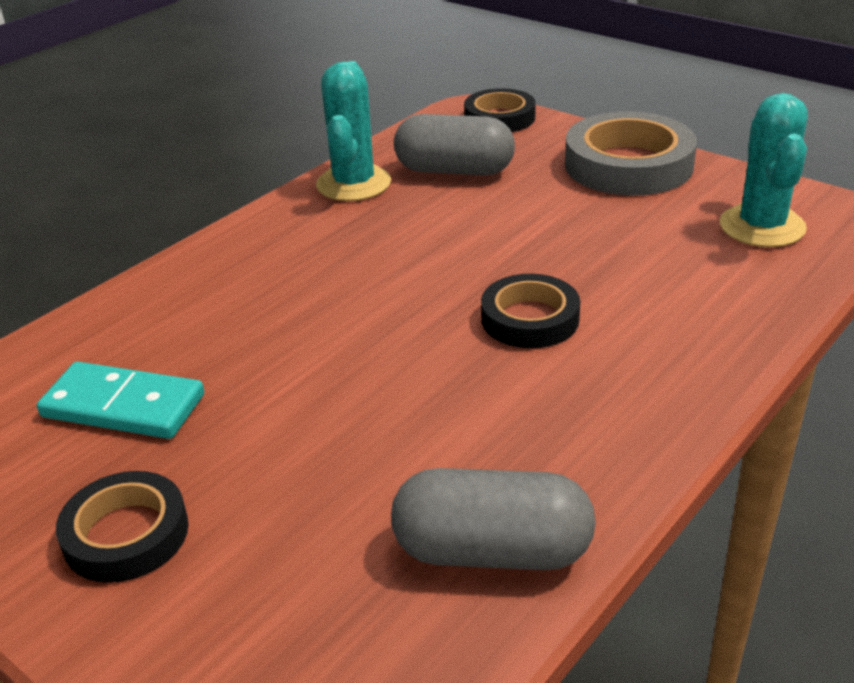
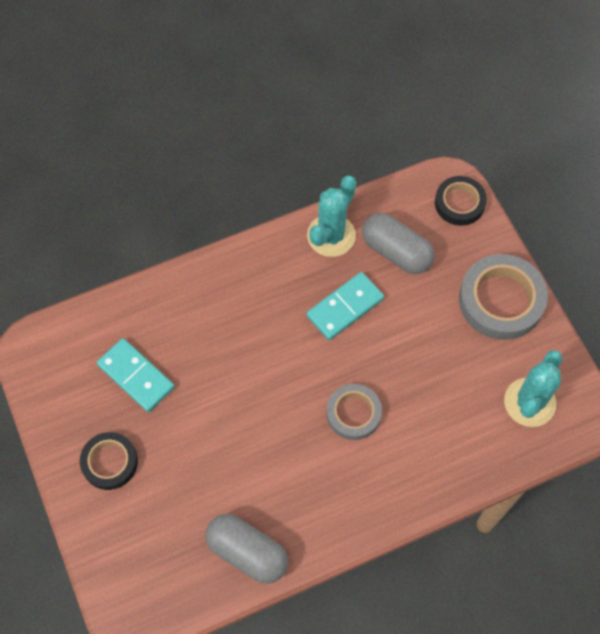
camera: 25 degrees right, 30 degrees up
(425, 231) = (345, 307): none -> turquoise domino
(530, 319) = (353, 413): black tape -> grey tape

